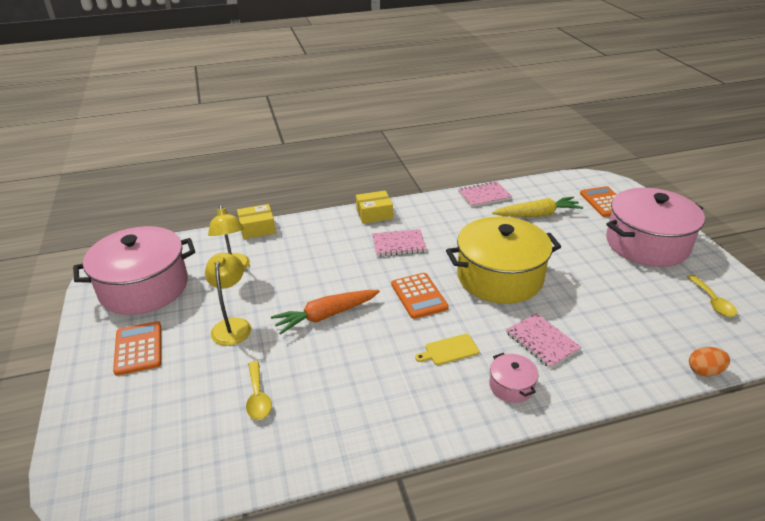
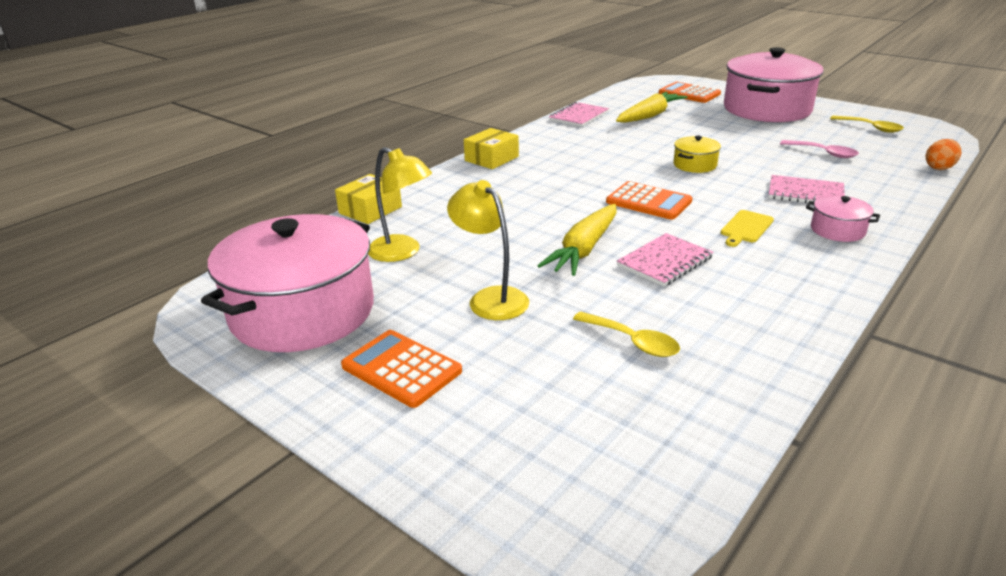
camera: 35 degrees left, 5 degrees down
(325, 316) = (584, 249): orange carrot -> yellow carrot
(398, 244) = (559, 172): pink notebook -> pink notebook (664, 262)
(499, 277) = (694, 165): yellow pot -> yellow pot, size x0.42
(622, 310) = (824, 153): none -> pink spoon

